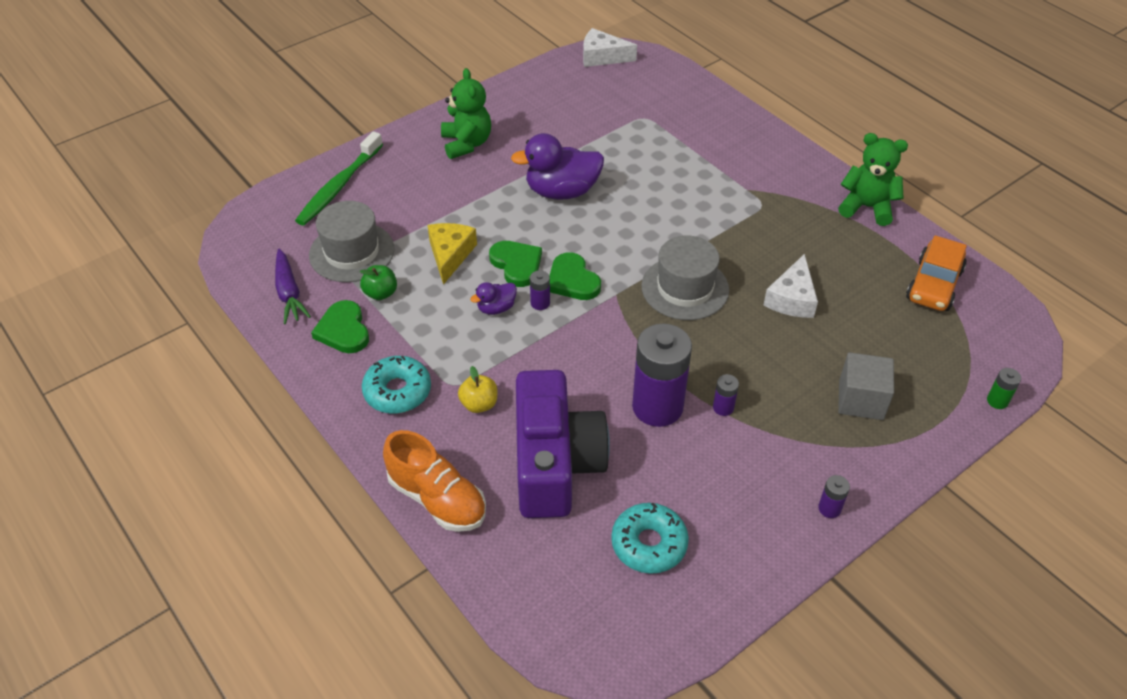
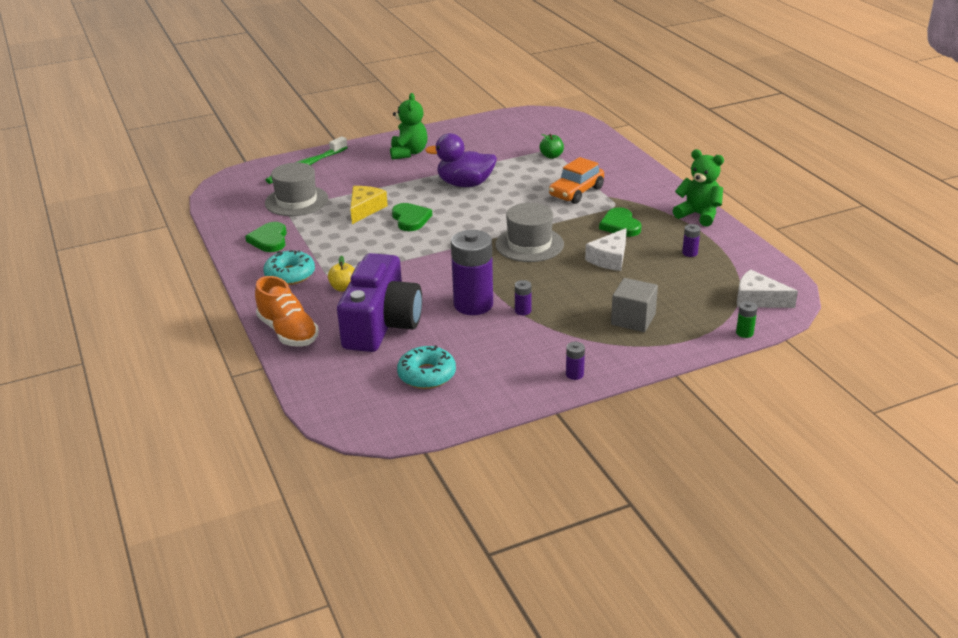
camera: 15 degrees right, 15 degrees down
(289, 293) = (242, 217): purple carrot -> none
(380, 293) = (305, 224): green apple -> green apple (551, 156)
(496, 308) = (383, 240): purple duck -> none
(540, 303) = (416, 241): purple battery -> purple battery (690, 253)
(572, 280) = (447, 231): green heart -> green heart (620, 225)
(602, 57) = (535, 115): white cheese -> white cheese (758, 299)
(933, 285) = (729, 263): orange car -> orange car (576, 192)

